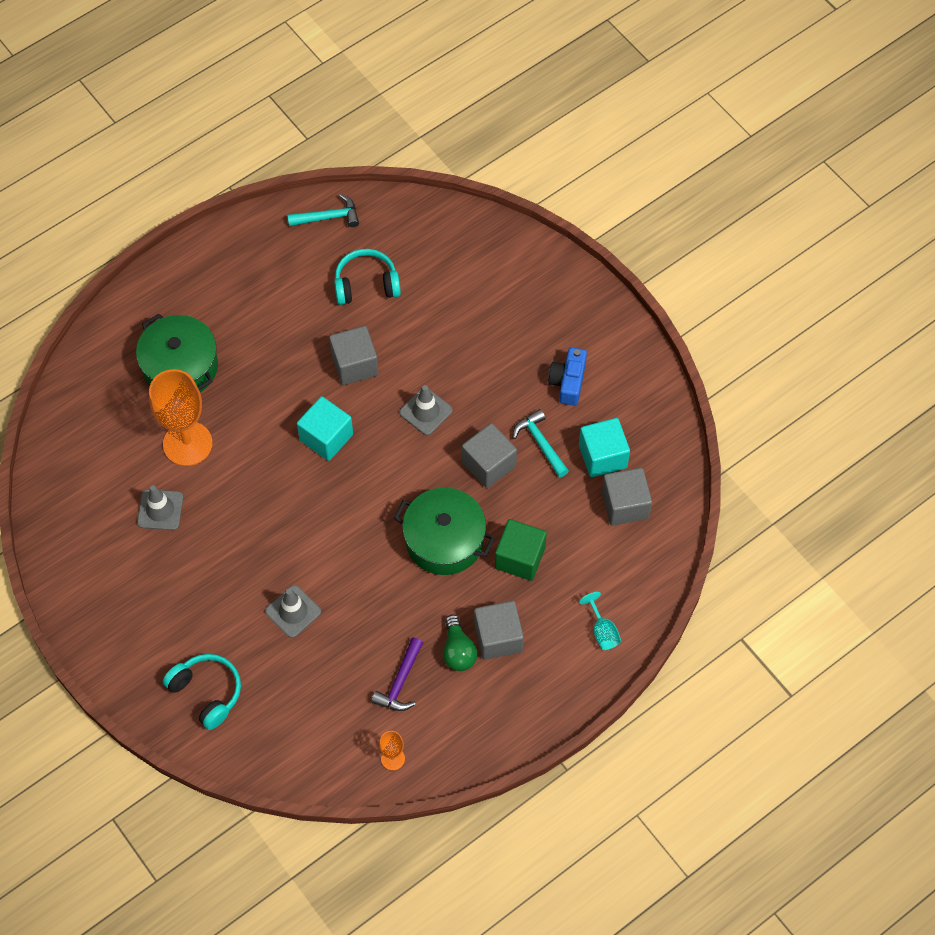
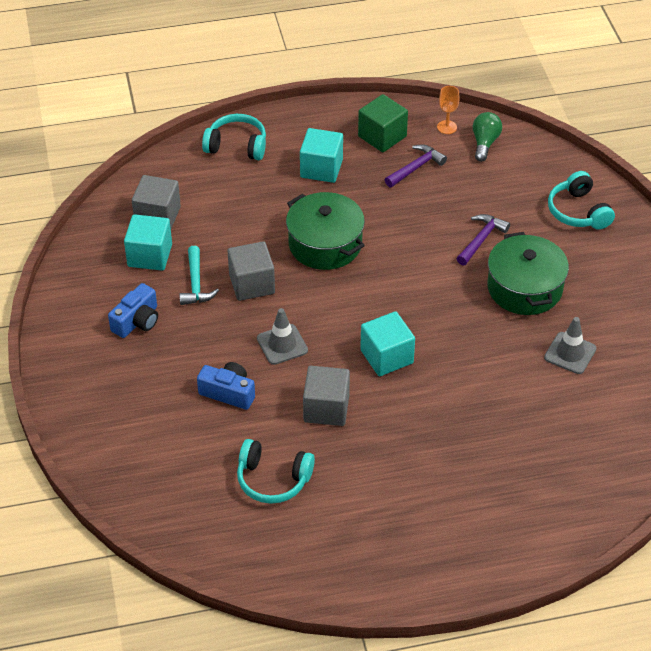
camera: 155 degrees left, 15 degrees down
(180, 367) = (502, 471): green pot -> green pot (524, 288)
(187, 444) = (522, 398): orange goblet -> none
(293, 611) = (481, 240): grey traffic cone -> purple hammer
(328, 217) = (274, 566): turquoise hammer -> none
(446, 345) = (228, 393): none -> blue camera
(458, 651) = (358, 171): green light bulb -> green light bulb (484, 143)
(498, 637) = (321, 168): grey cube -> turquoise cube
(520, 558) = (270, 211): green cube -> green cube (382, 136)
(602, 631) = (237, 146): turquoise goblet -> turquoise headphones

